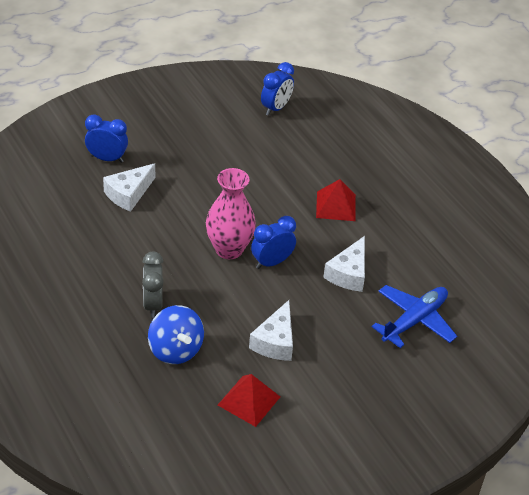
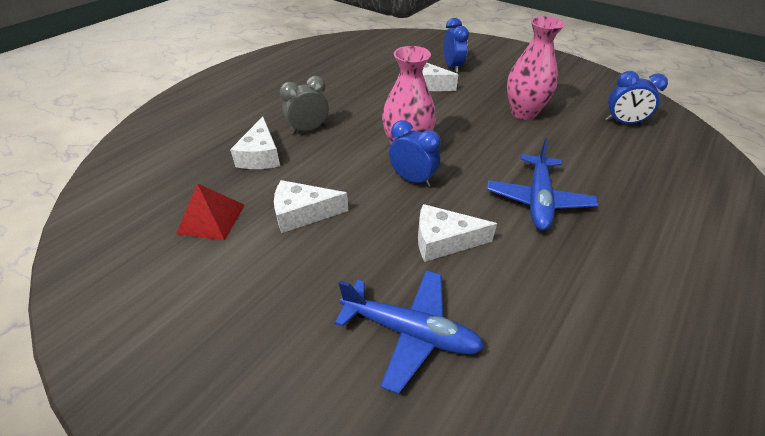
camera: 70 degrees right, 0 degrees up
(175, 350) = (260, 156): blue spinning top -> white cheese
(223, 154) = (523, 113): none -> pink vase
(336, 206) = (538, 200): red pyramid -> blue plane

